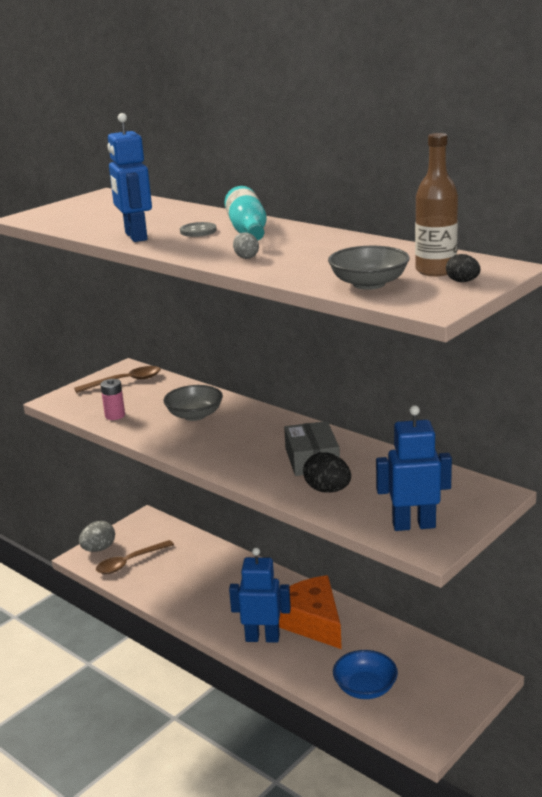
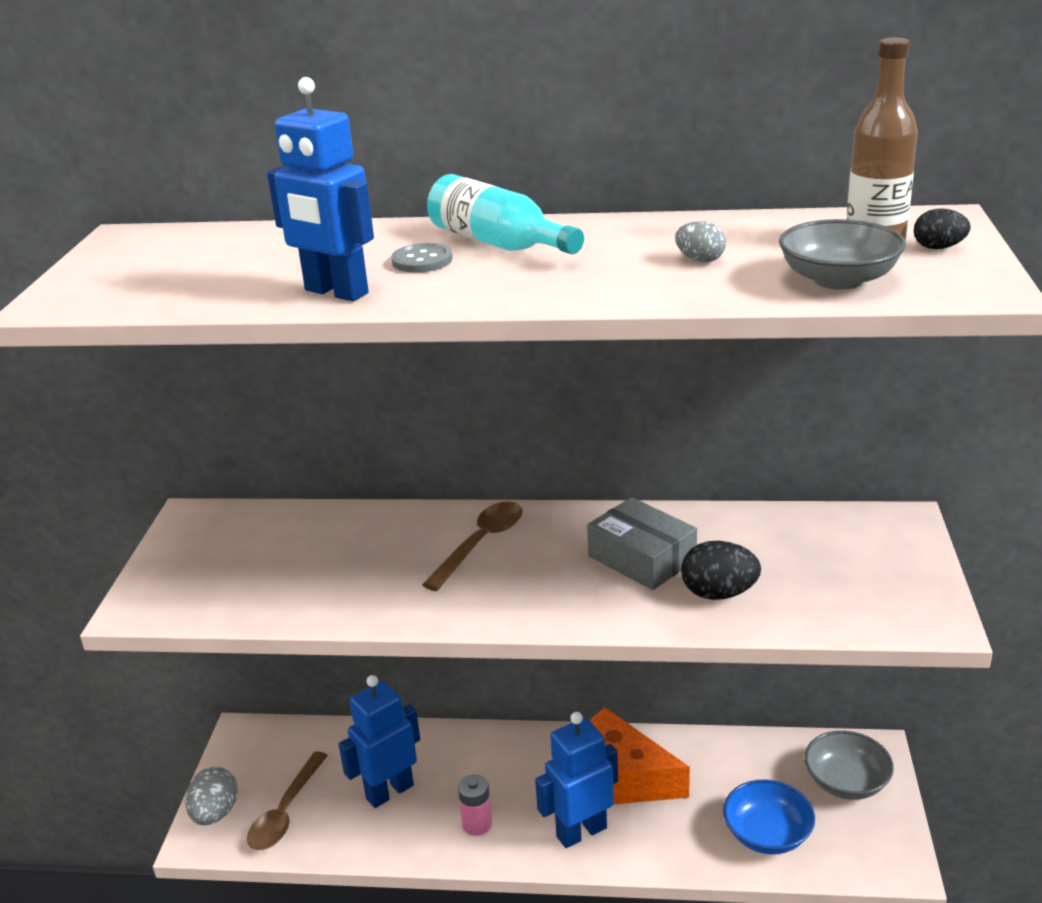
camera: 35 degrees left, 5 degrees up
(115, 415) = (271, 598): pink battery -> pink battery (477, 824)
(125, 382) = (216, 538): brown spoon -> brown spoon (481, 543)
(194, 415) = (396, 553): grey bowl -> grey bowl (846, 782)
(246, 257) = (586, 283): grey egg -> grey egg (700, 260)
(413, 525) = (877, 599): blue robot -> blue robot (389, 791)

